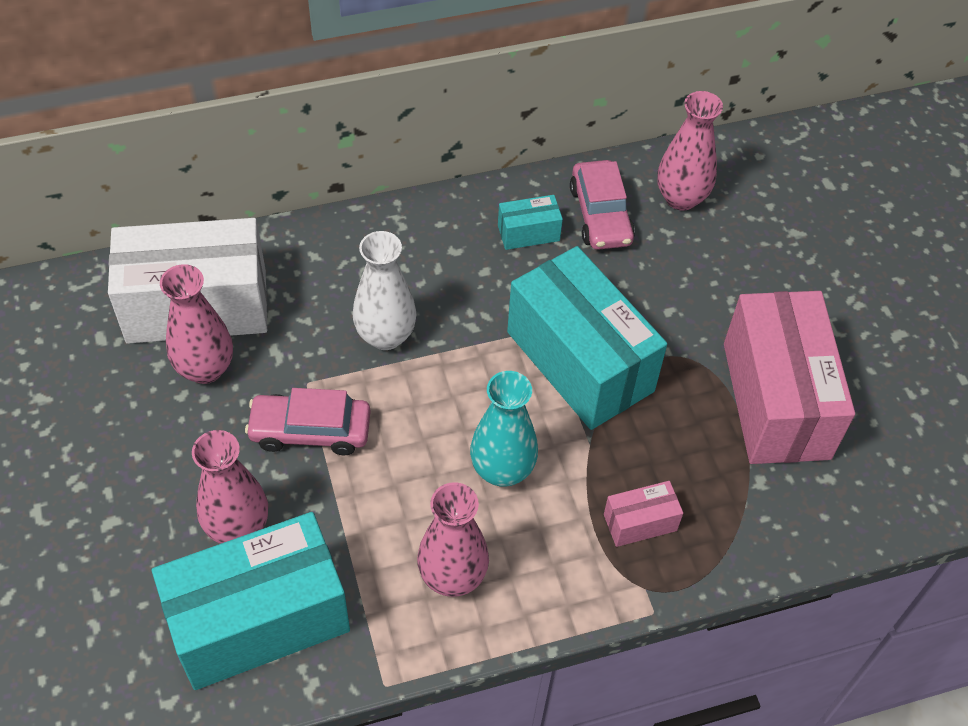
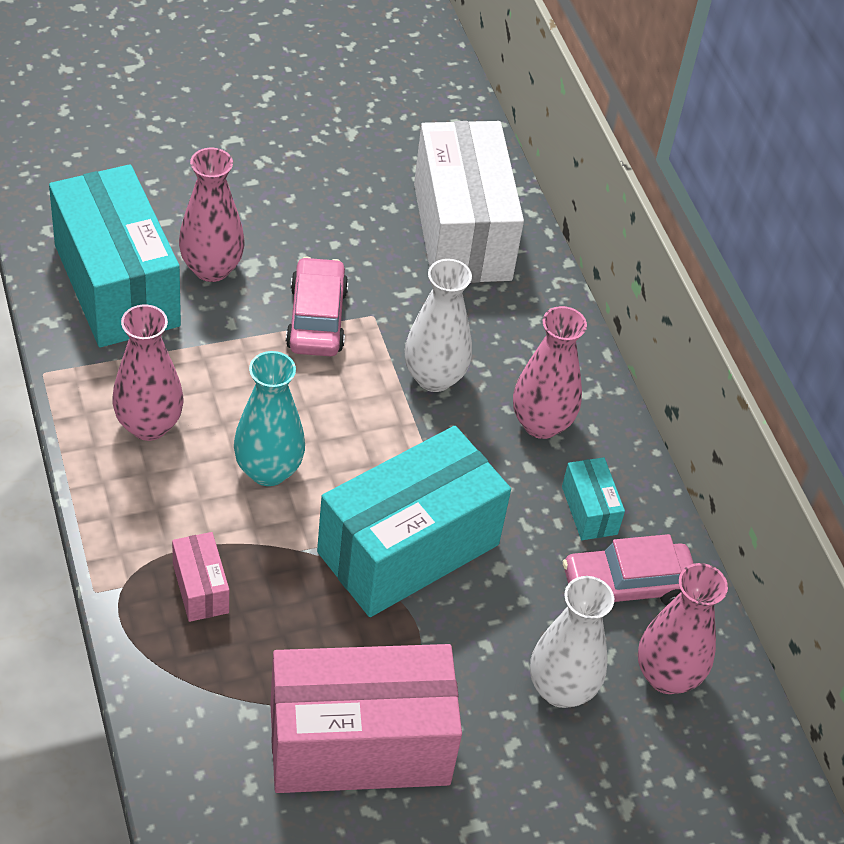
camera: 85 degrees right, 5 degrees down
(205, 369) = (387, 240): pink vase -> pink vase (541, 424)
(703, 264) = (561, 689): none -> white vase

